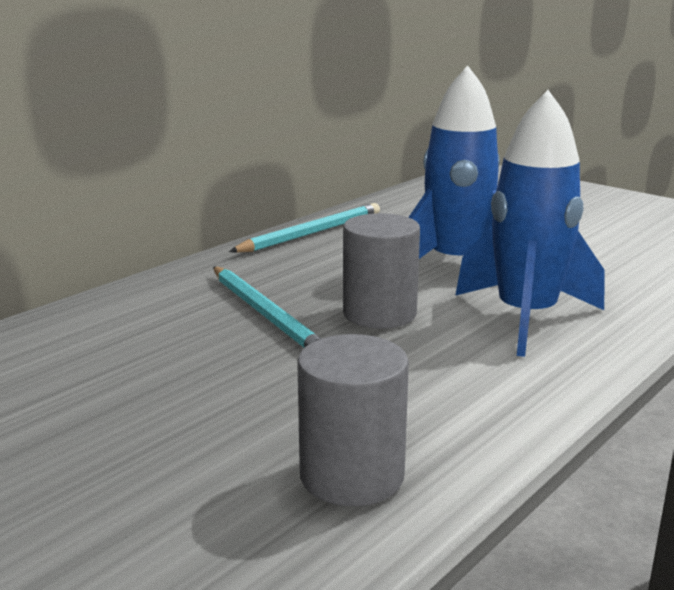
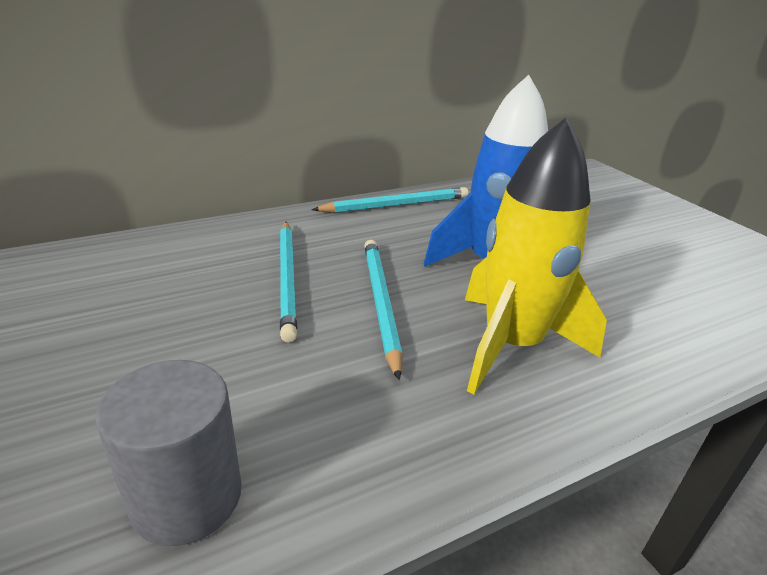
camera: 20 degrees right, 10 degrees up
(379, 313) = (380, 303): grey cylinder -> turquoise pencil
(526, 318) = (511, 345): blue rocket -> yellow rocket

